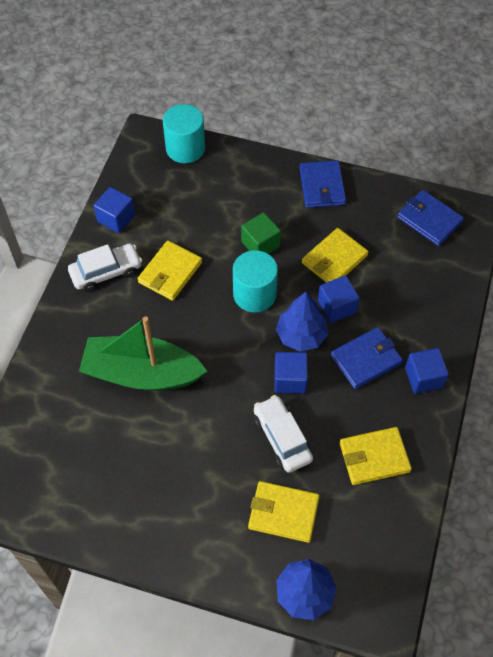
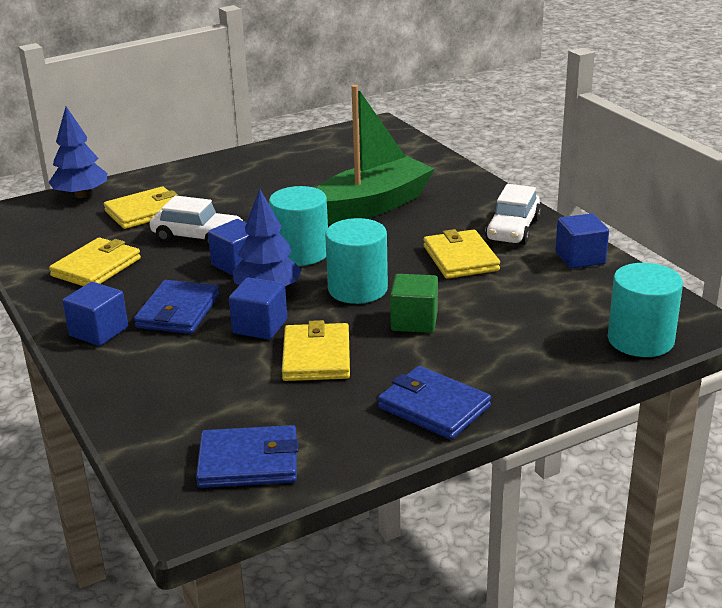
camera: 135 degrees right, 30 degrees down
(243, 358) = (301, 253): none -> turquoise cylinder

